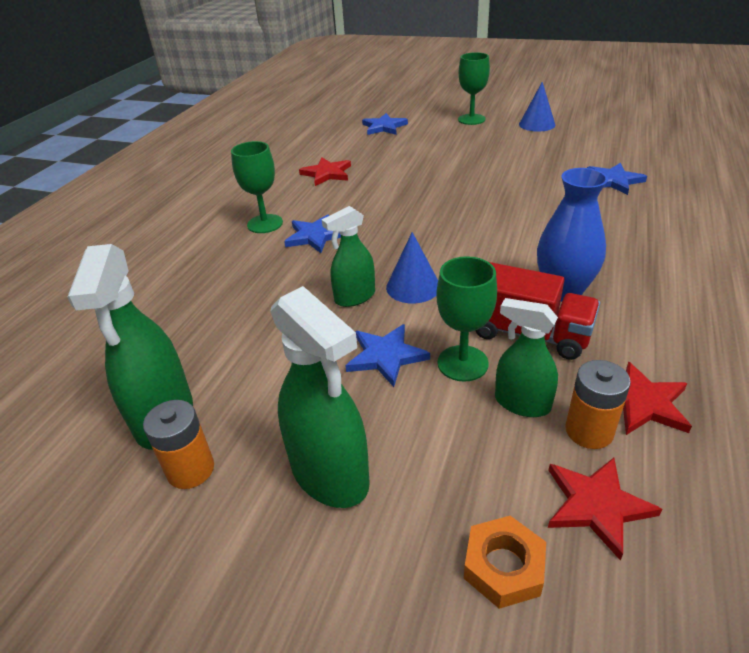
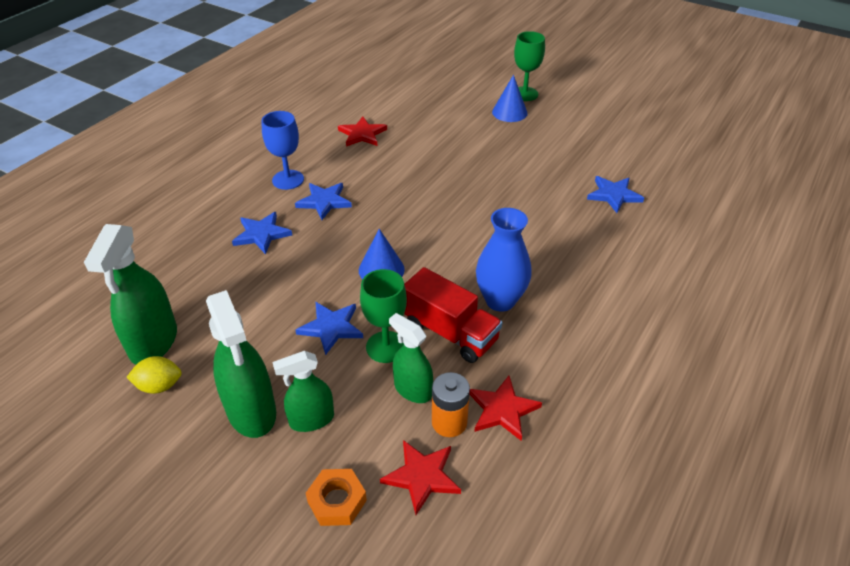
camera: 10 degrees right, 5 degrees up
(190, 469) = (159, 386): orange battery -> yellow lemon
(265, 224) = (288, 180): green goblet -> blue goblet
(354, 297) = (331, 269): green spray bottle -> green spray bottle (311, 420)
(384, 127) = (438, 87): blue star -> blue star (261, 234)
(537, 124) = (583, 112): blue cone -> blue cone (509, 112)

